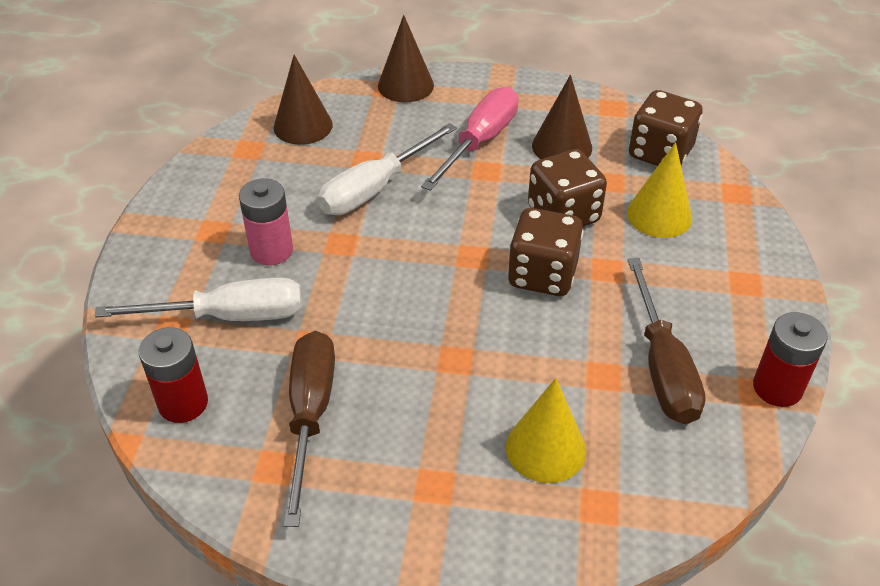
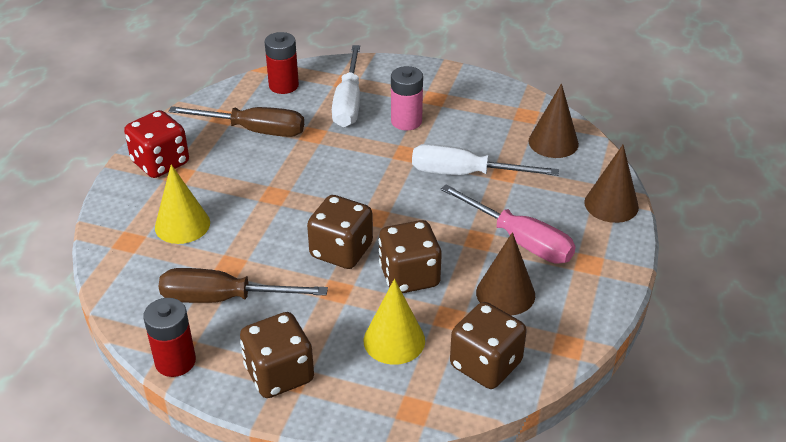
camera: 100 degrees right, 5 degrees down
(375, 188) = (465, 174): white screwdriver -> white screwdriver turned 45 degrees counterclockwise
(412, 520) = (160, 163): none -> red dice
(747, 293) = (279, 374): none -> brown dice

